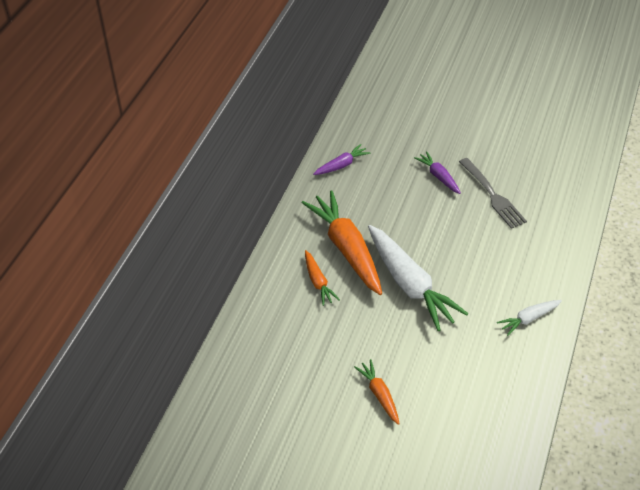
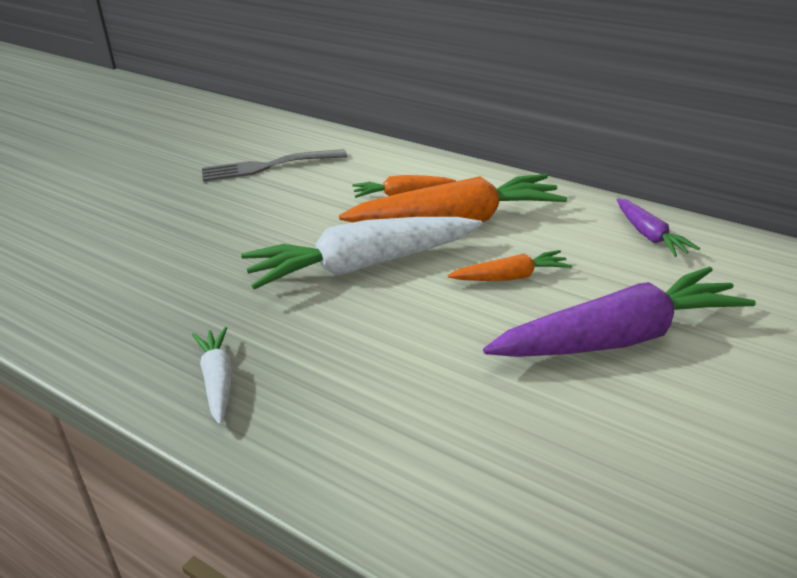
camera: 105 degrees right, 15 degrees down
(379, 394) = (194, 218): orange carrot -> orange carrot (511, 277)
(438, 176) = (619, 338): purple carrot -> purple carrot, size x2.03
(493, 195) = (554, 405): grey fork -> grey fork (268, 166)

